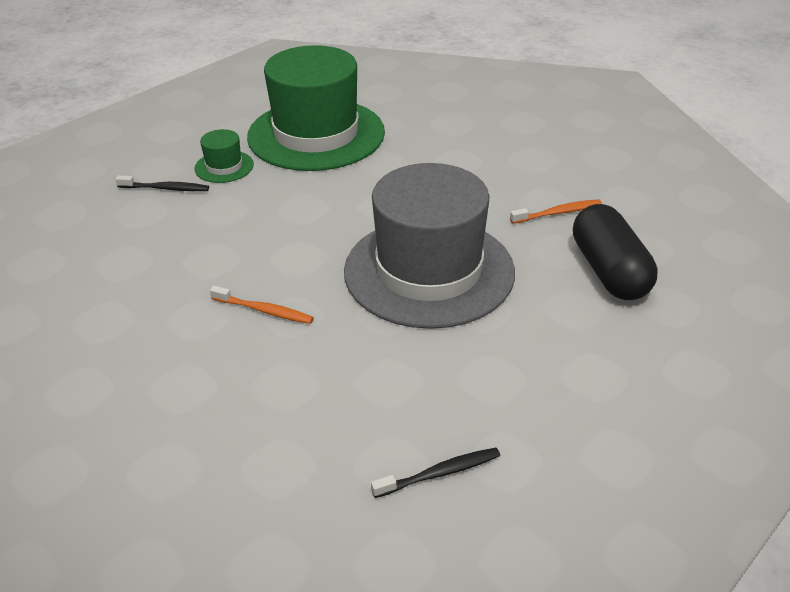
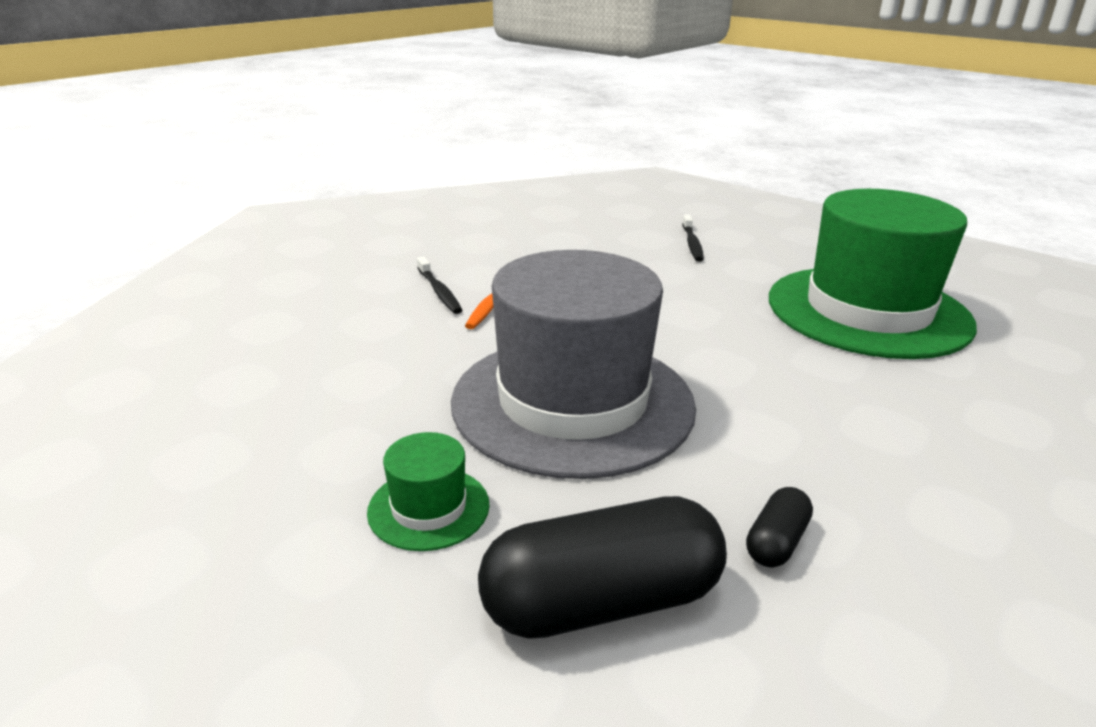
camera: 85 degrees right, 10 degrees down
(224, 167) = (751, 265): green hat -> green hat (428, 508)
(440, 473) = (207, 412): black toothbrush -> black toothbrush (439, 292)
(558, 213) = (776, 542): orange toothbrush -> black capsule

